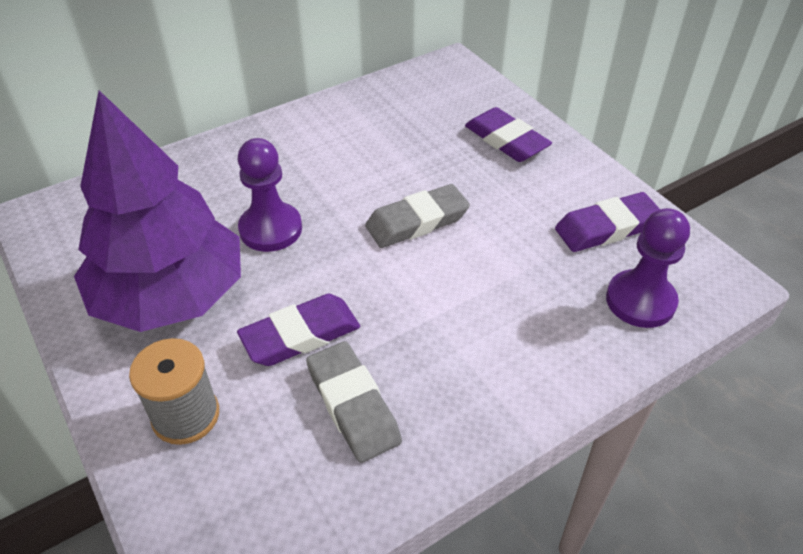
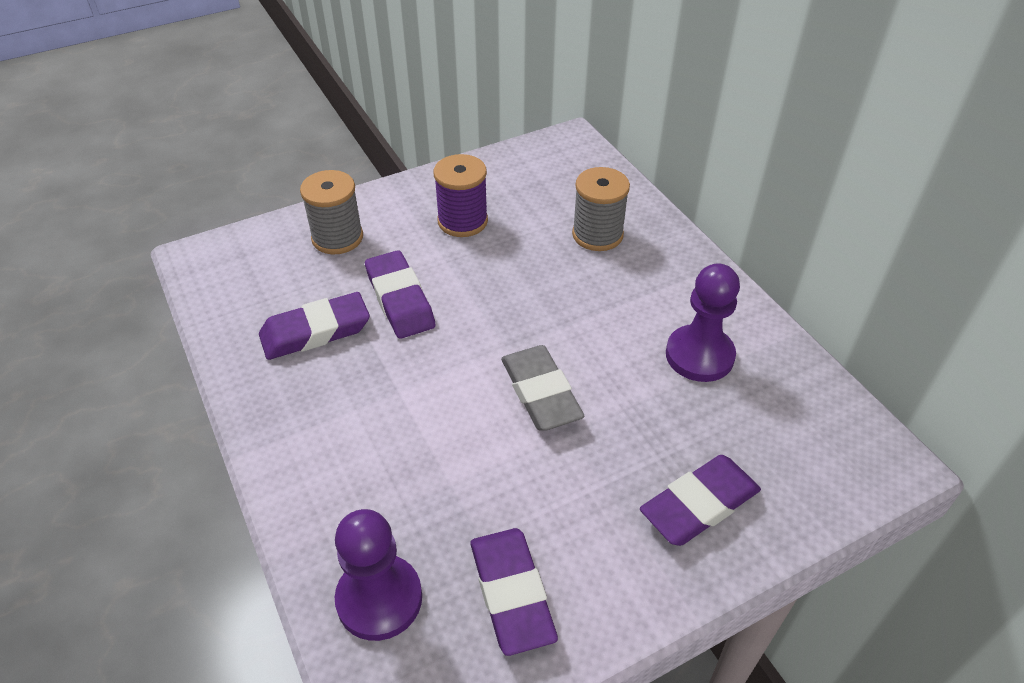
camera: 95 degrees right, 0 degrees up
(171, 295) = (462, 221): purple tree -> purple spool
(209, 191) = (597, 235): none -> grey spool
(270, 229) = (539, 278): purple pawn -> purple pawn (699, 355)
(353, 405) = (315, 331): grey eraser -> purple eraser

